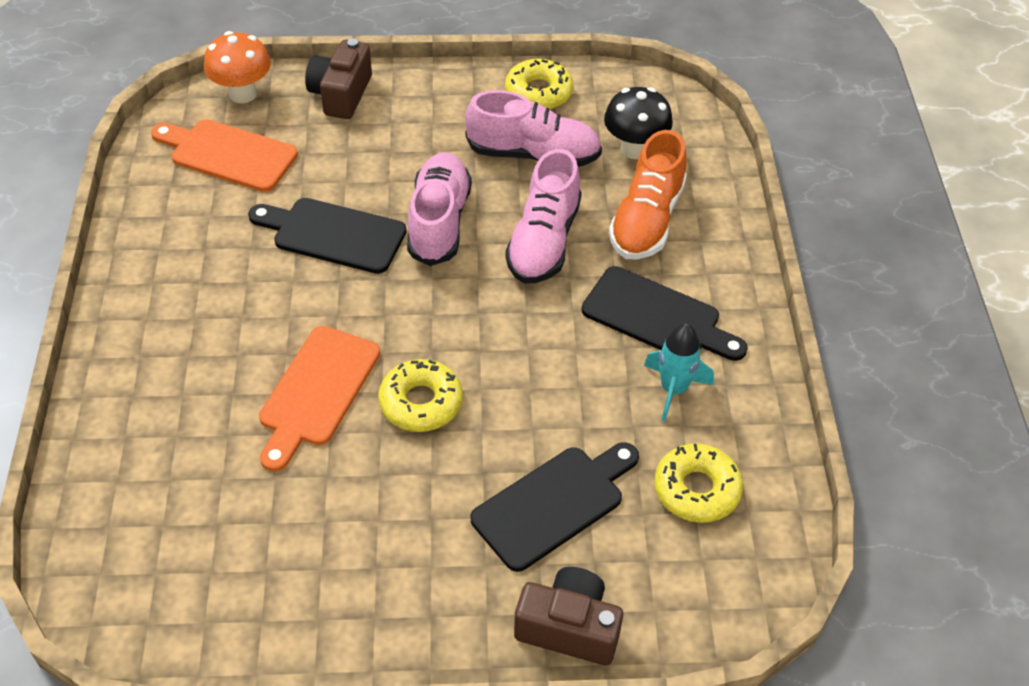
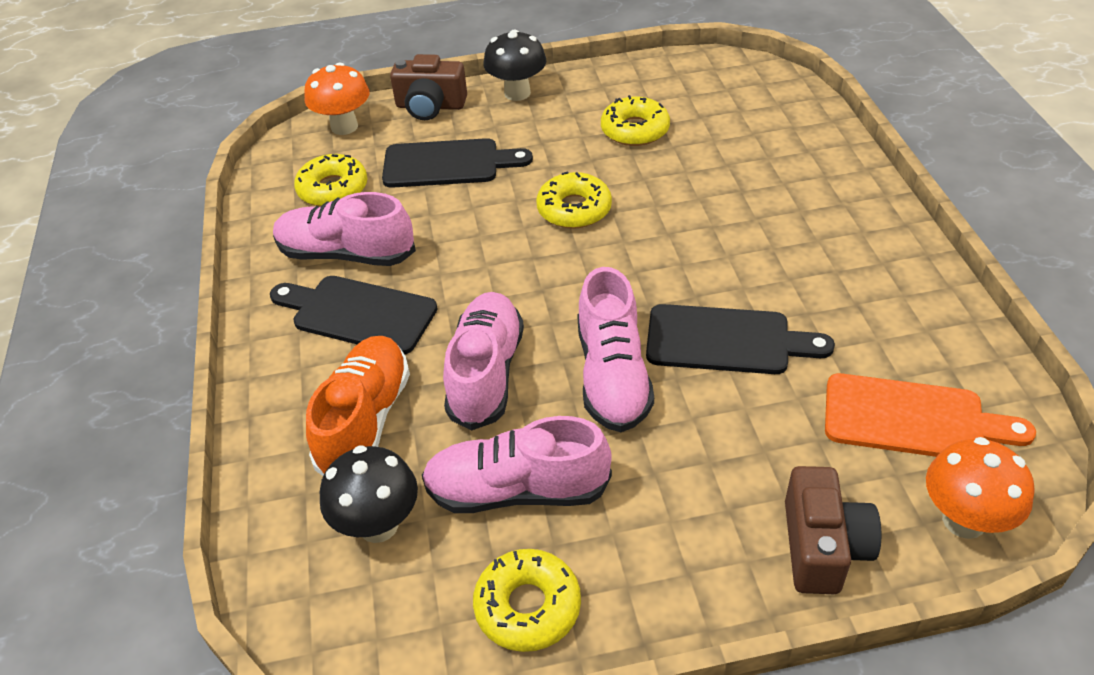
camera: 175 degrees right, 5 degrees down
(308, 516) = (635, 130): none -> yellow donut
(316, 392) = (669, 202): orange cutting board -> none
(441, 630) = (517, 93): none -> black mushroom
(554, 504) = (448, 164): black cutting board -> black cutting board turned 135 degrees counterclockwise
(673, 389) = (346, 254): turquoise rocket -> pink shoe
(691, 608) = (344, 127): none -> orange mushroom

